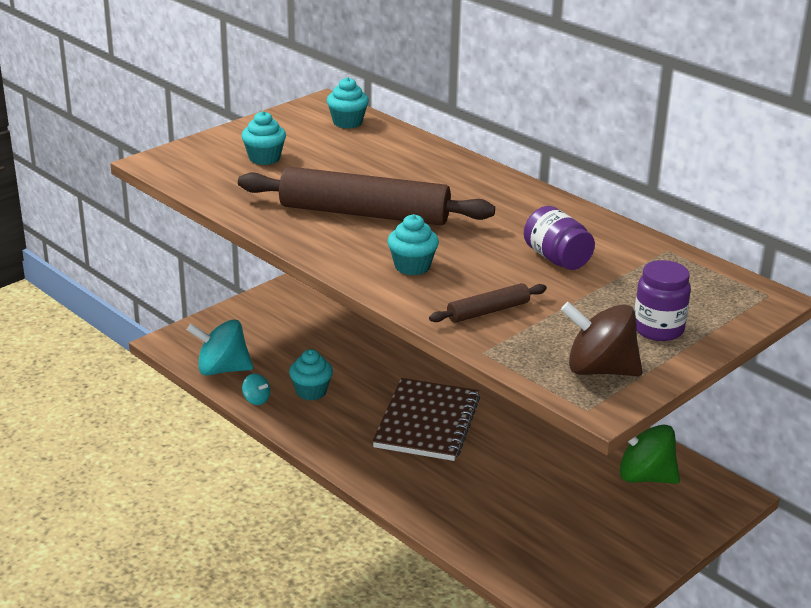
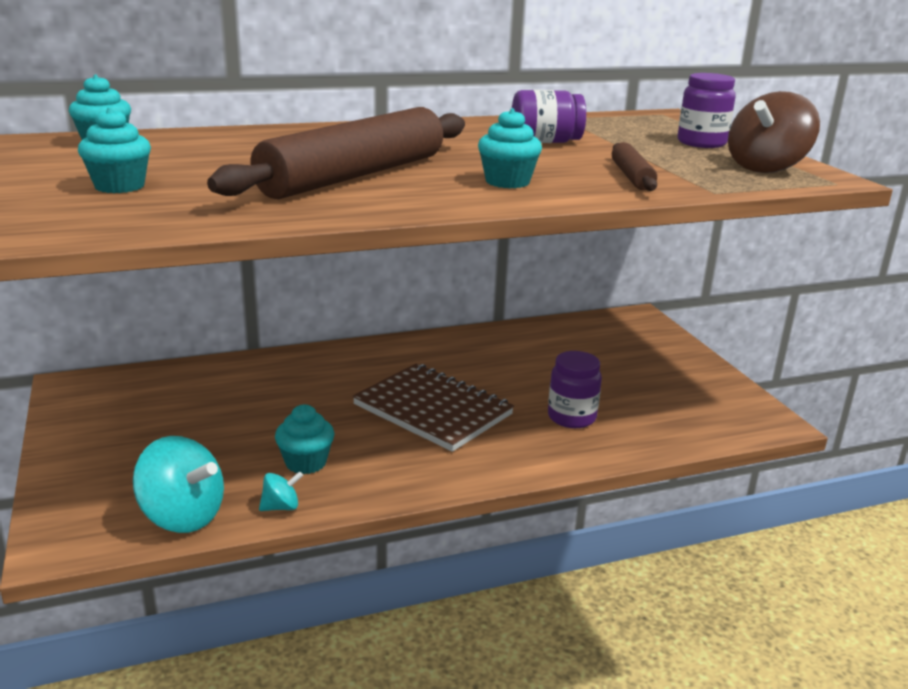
camera: 65 degrees left, 5 degrees down
(222, 369) = (183, 516): turquoise spinning top -> turquoise spinning top turned 90 degrees counterclockwise
(477, 493) = (571, 417): none -> purple jar
(644, 477) = (595, 339): green spinning top -> none

